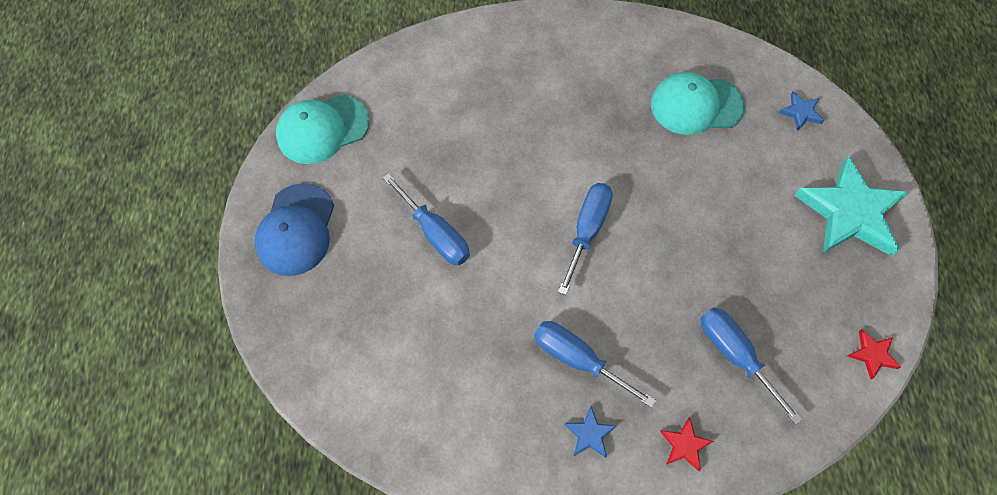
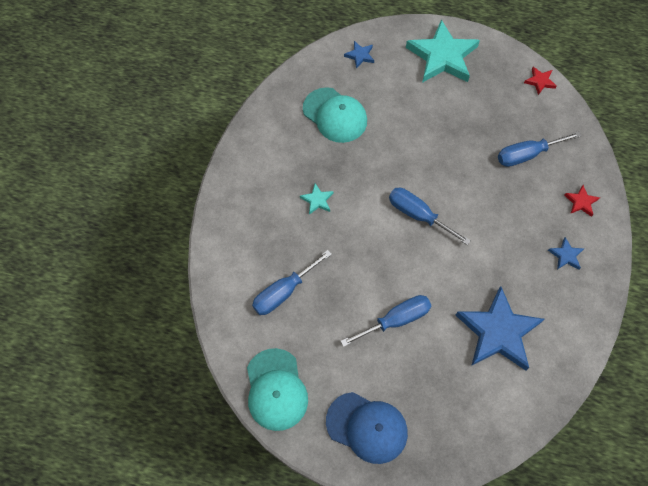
camera: 75 degrees left, 0 degrees up
(450, 358) = (498, 332): none -> blue star
(568, 114) = (317, 200): none -> turquoise star
(578, 359) = (513, 248): blue screwdriver -> blue screwdriver (284, 292)
(696, 105) = (335, 115): turquoise cap -> turquoise cap turned 60 degrees counterclockwise

